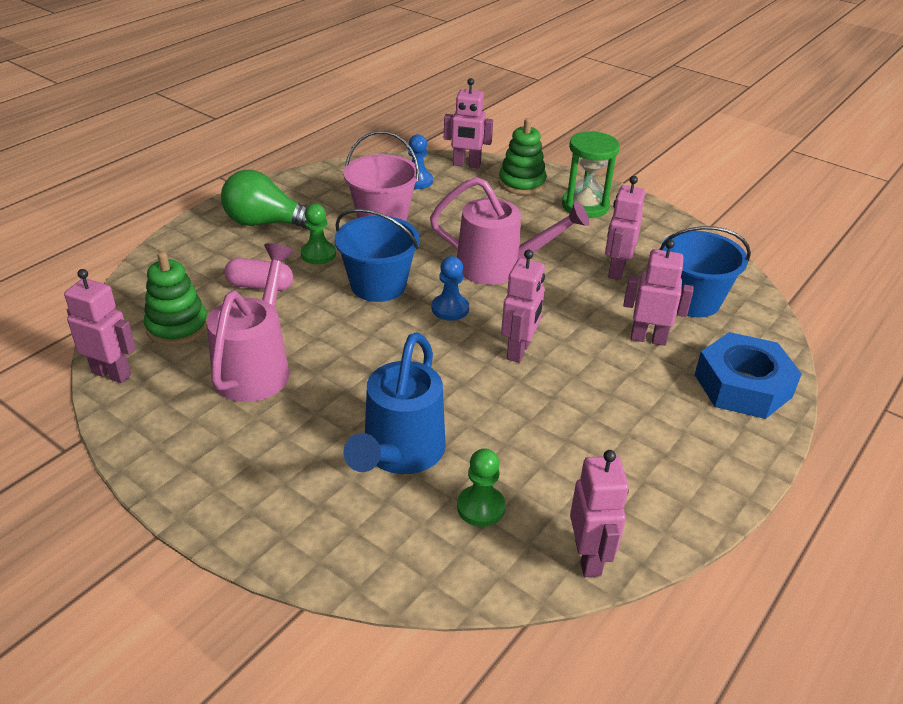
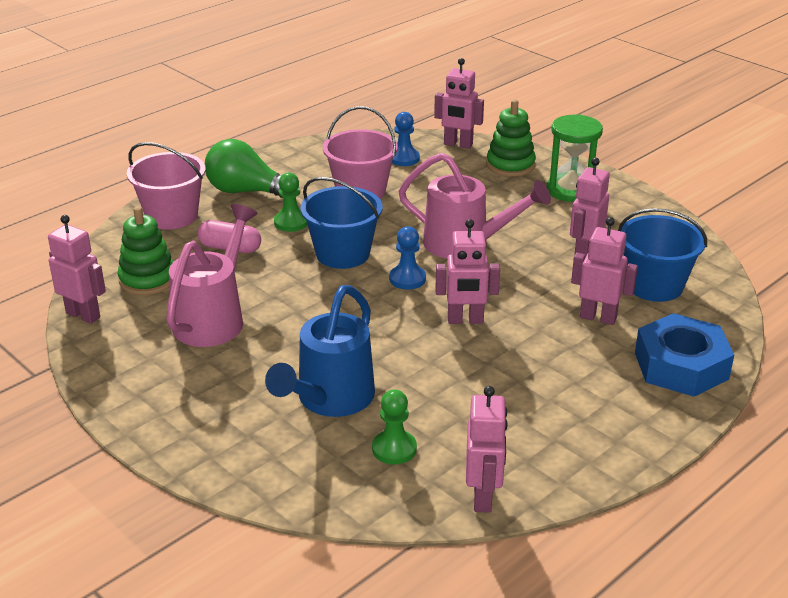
camera: 10 degrees right, 5 degrees down
(192, 254) = (172, 216): none -> pink bucket
(519, 351) = (465, 320): pink robot -> pink robot turned 60 degrees clockwise

